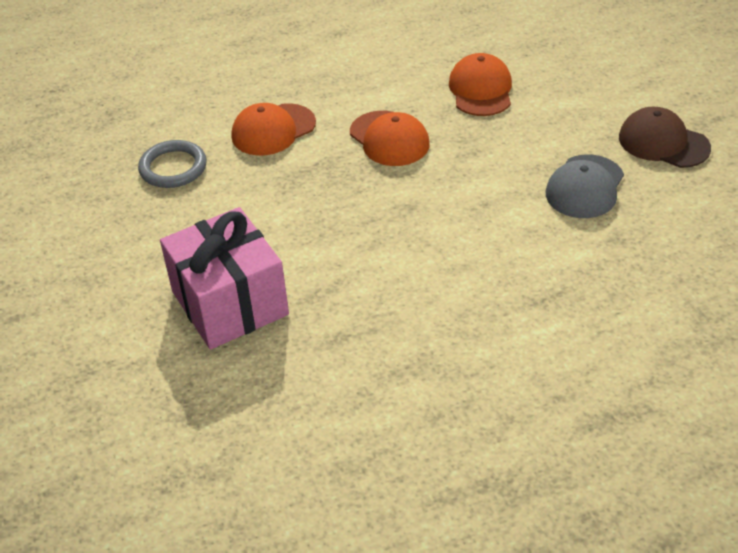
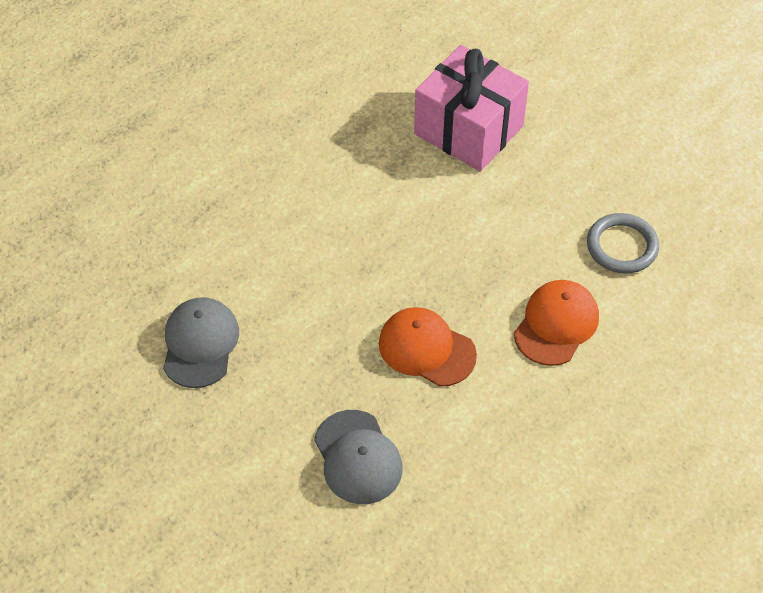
camera: 155 degrees right, 10 degrees up
(481, 90) = (358, 457): orange cap -> grey cap
(663, 143) = (128, 433): brown cap -> none

